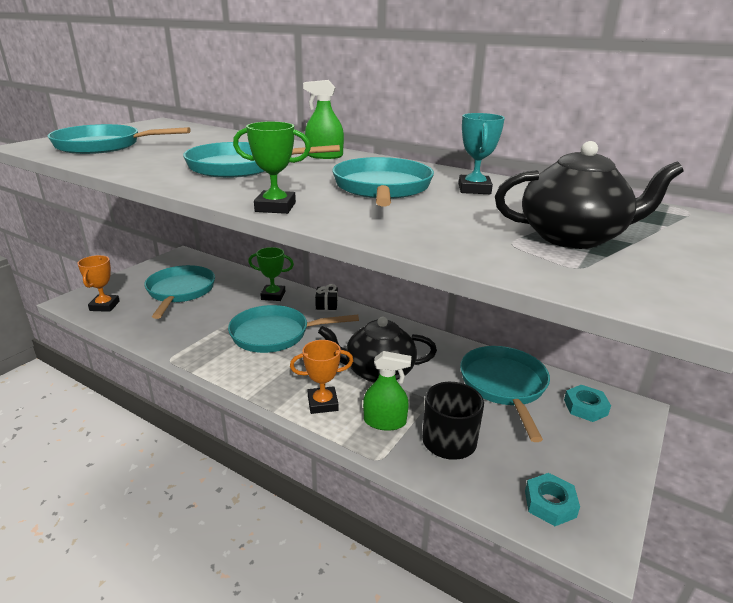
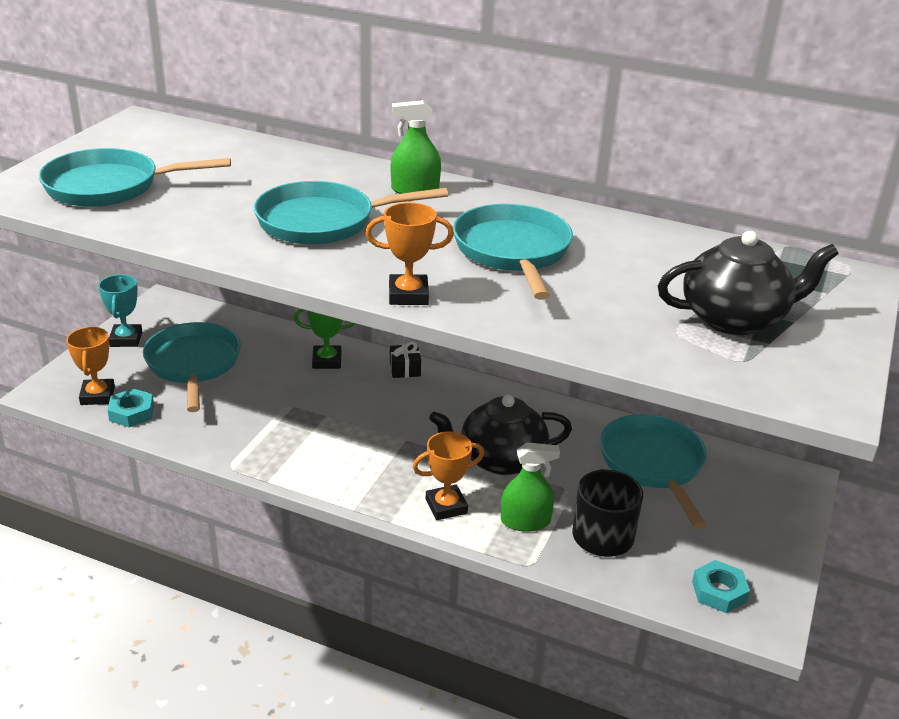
camera: 10 degrees left, 5 degrees up
(275, 207) = (408, 295): green trophy -> orange trophy
(275, 334) = (353, 419): turquoise pan -> none
(474, 189) = (617, 245): turquoise trophy -> turquoise trophy (126, 339)
(585, 407) = (747, 482): turquoise nut -> turquoise nut (131, 413)

